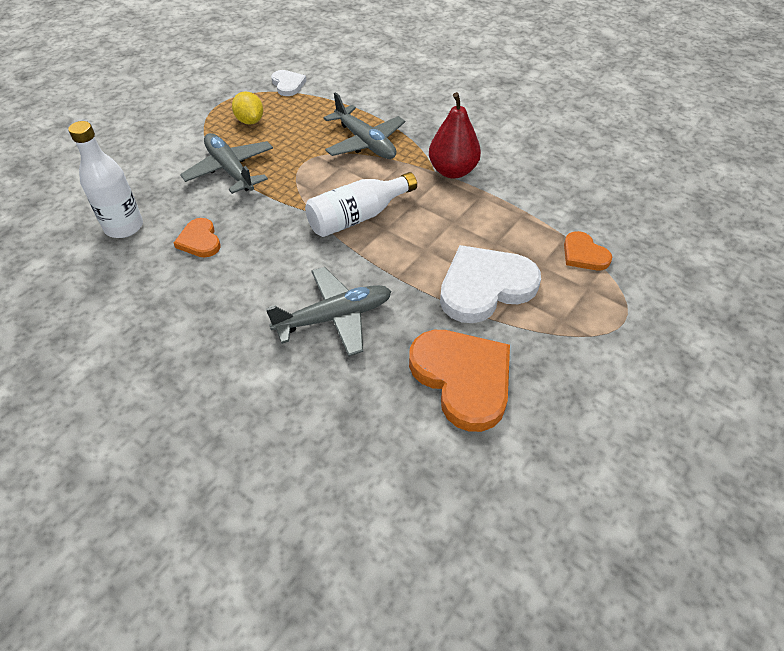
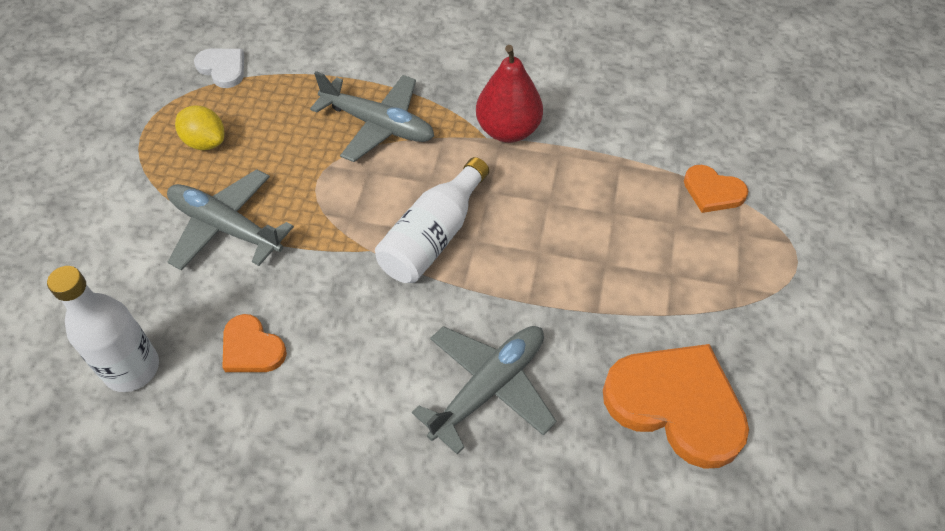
camera: 25 degrees left, 5 degrees up
(485, 287) = (633, 275): white heart -> none

